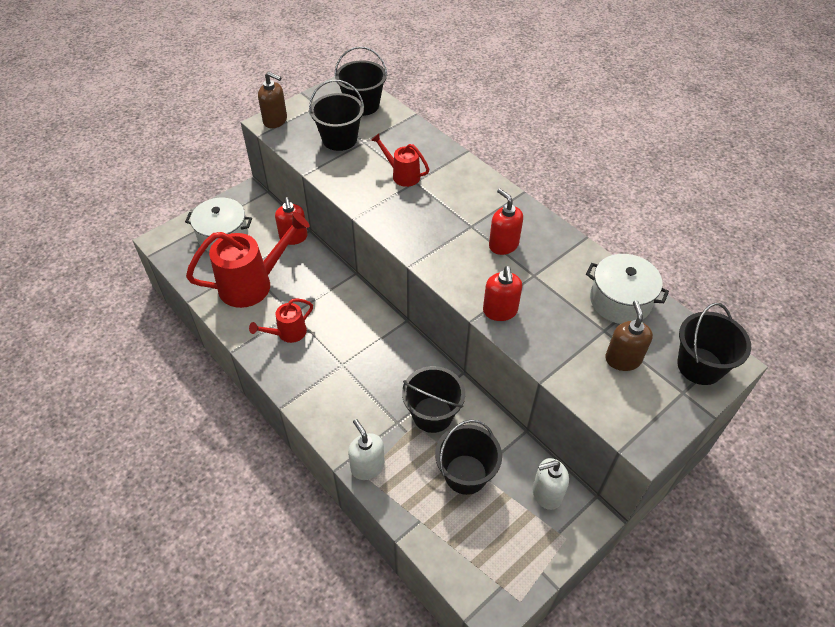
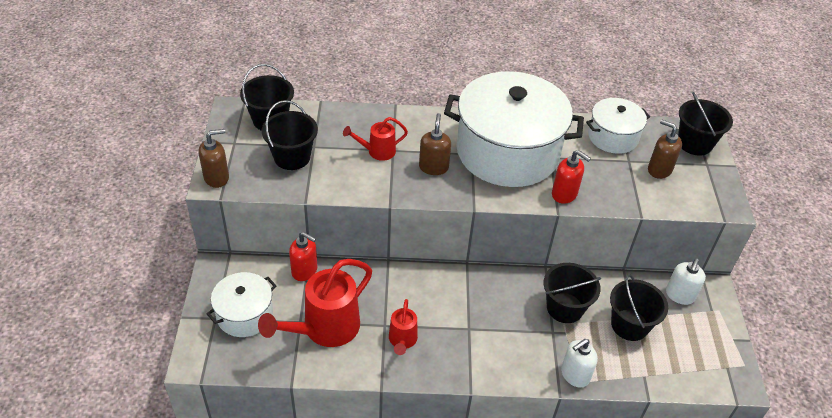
camera: 50 degrees left, 5 degrees down
(253, 284) = (324, 329): red watering can -> red watering can turned 150 degrees counterclockwise
(367, 466) = (574, 375): white soap dispenser -> white soap dispenser turned 45 degrees counterclockwise
(426, 214) = (433, 167): none -> brown soap dispenser
(503, 245) = (507, 151): red soap dispenser -> white pot

